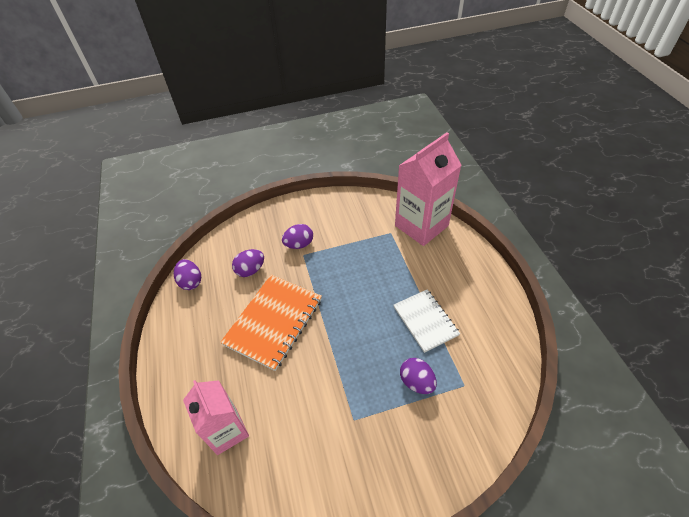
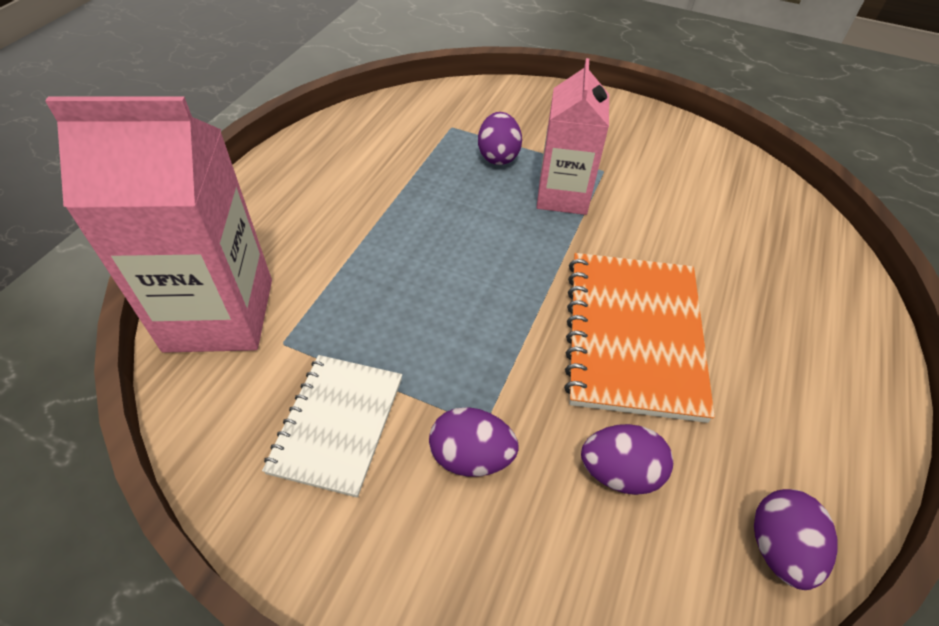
camera: 145 degrees left, 0 degrees up
(227, 431) = (778, 248): pink carton -> pink carton (562, 195)
(273, 322) = (633, 335): orange notebook -> orange notebook turned 60 degrees counterclockwise
(425, 321) = (412, 195): white notebook -> white notebook (337, 424)

